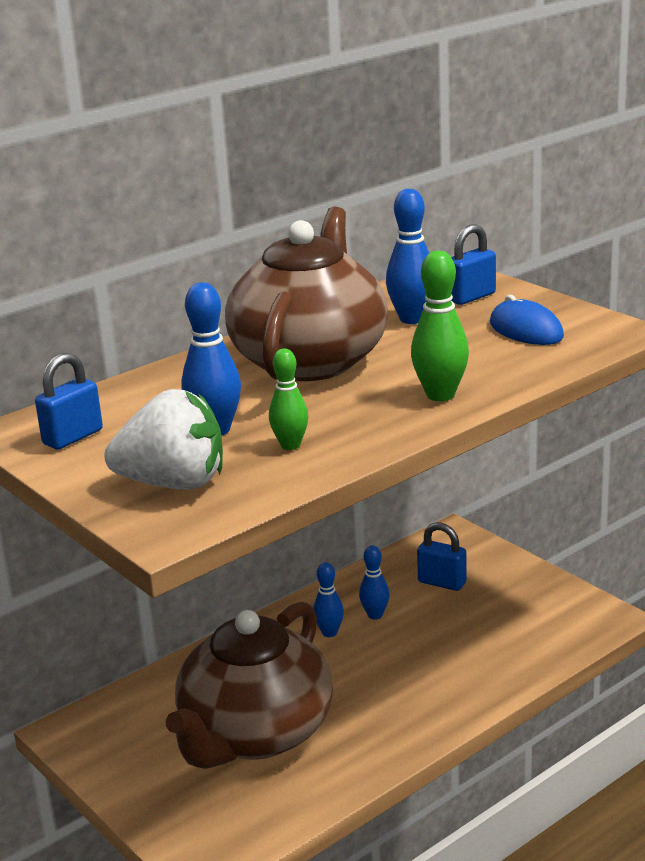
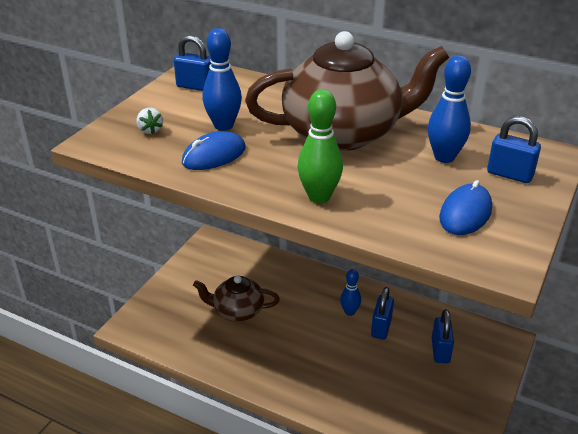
camera: 65 degrees right, 10 degrees up
(174, 484) = (150, 130): white strawberry -> white strawberry, size x0.42
(255, 734) = (237, 311): brown teapot -> brown teapot, size x0.53
(290, 445) = (214, 155): green bowling pin -> blue mouse
(375, 615) = (381, 327): blue bowling pin -> blue padlock

